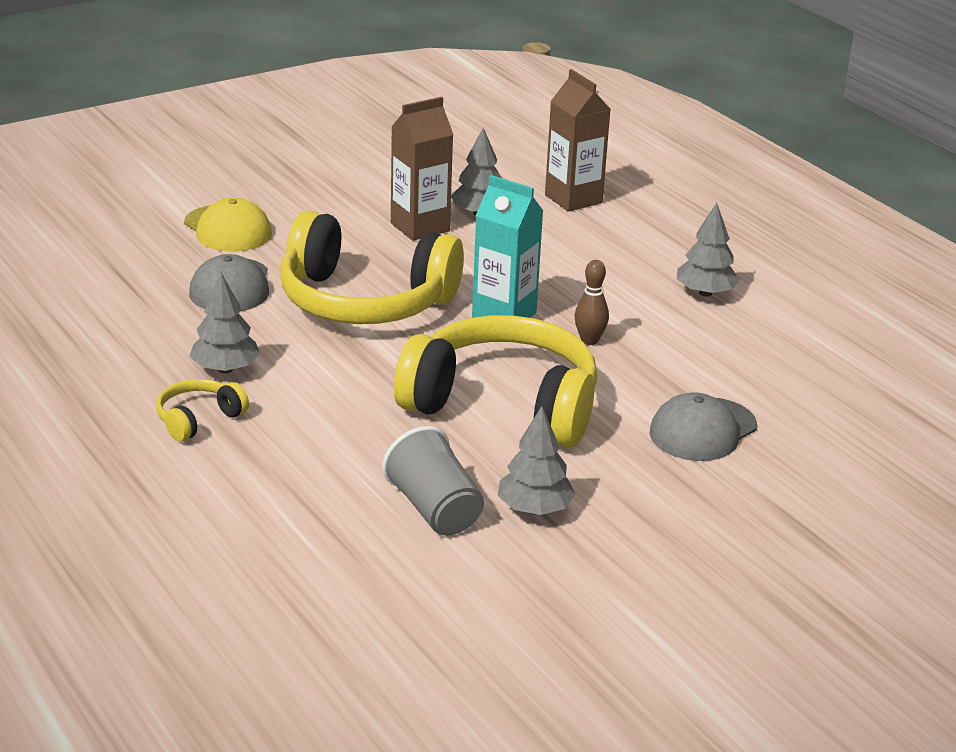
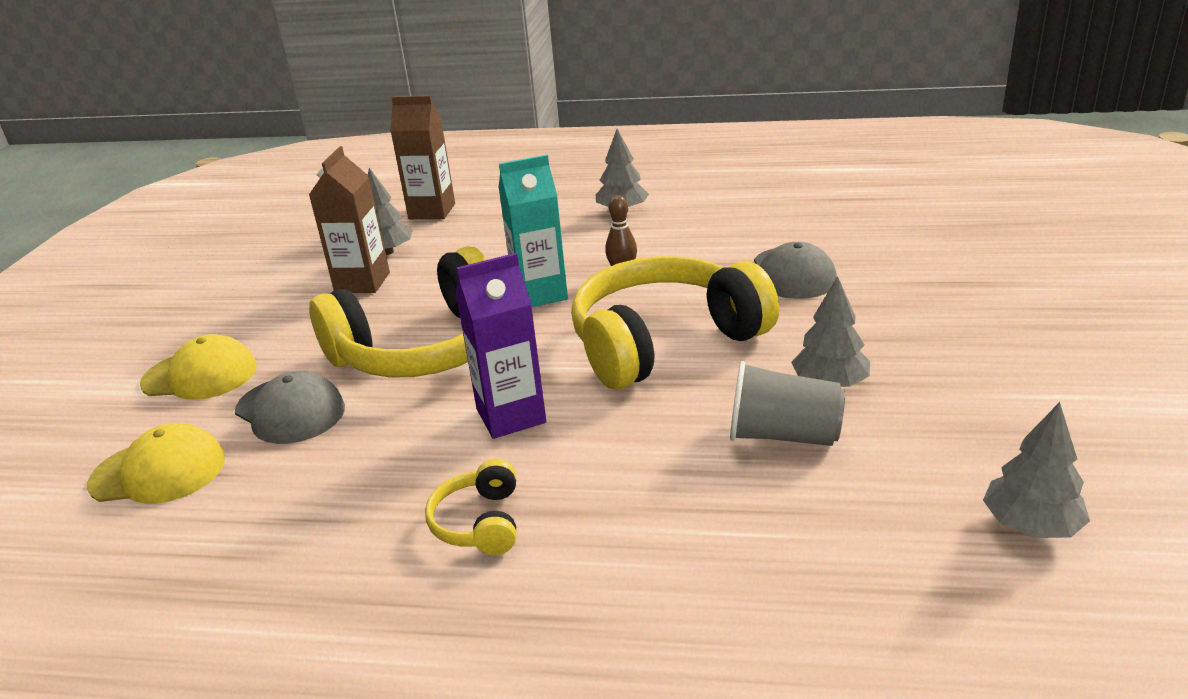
camera: 45 degrees left, 0 degrees up
(119, 274) = (159, 472): none -> yellow cap
(225, 369) = (418, 469): grey tree -> grey tree (1030, 525)
(324, 378) = (511, 416): none -> purple carton

